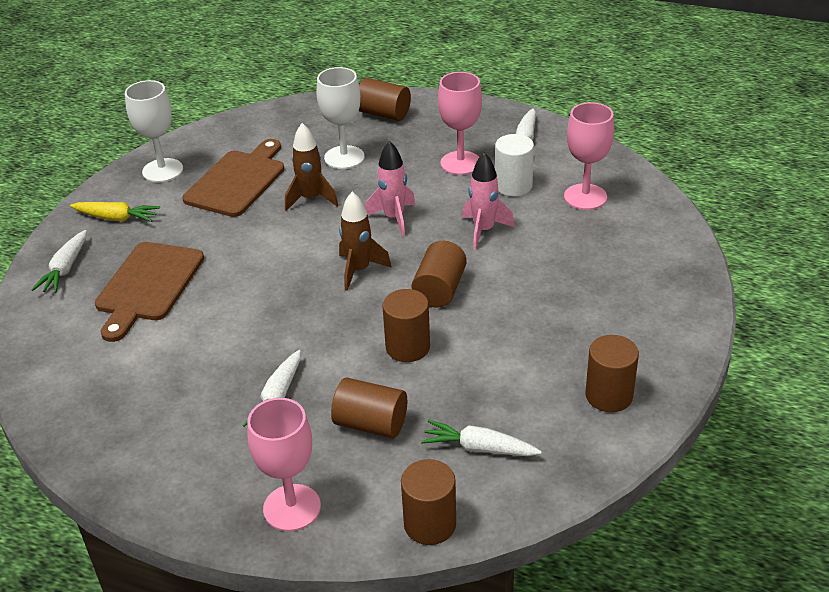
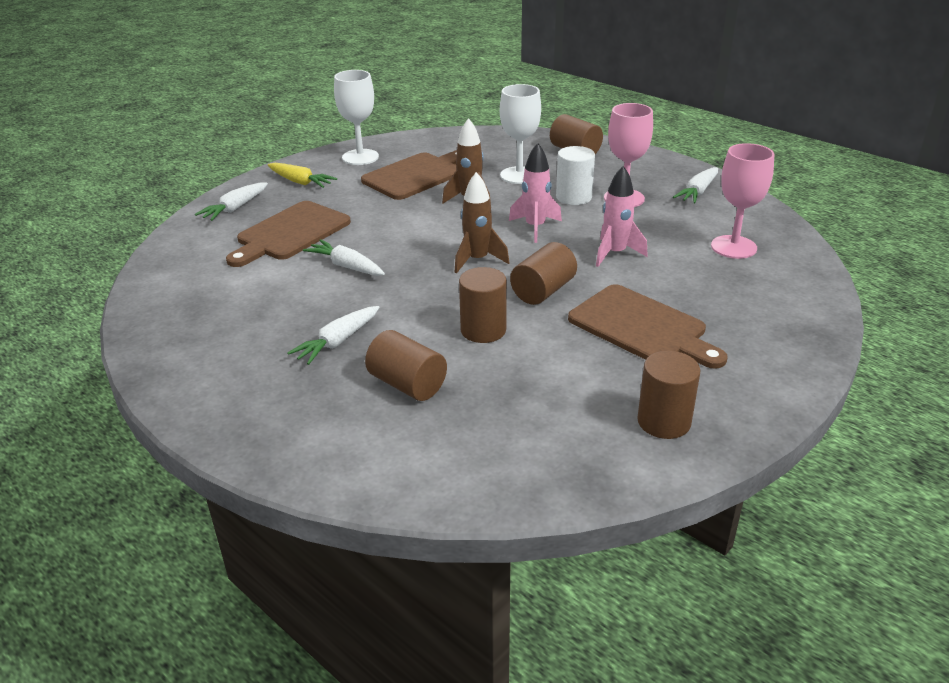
camera: 20 degrees right, 5 degrees down
(292, 508) = (287, 435): pink goblet -> none
(430, 524) = (407, 487): brown cylinder -> none
(479, 448) = (499, 433): white carrot -> white carrot (346, 266)
(513, 185) = (665, 224): white cylinder -> white cylinder (574, 197)
(546, 305) = (641, 327): none -> brown cutting board

